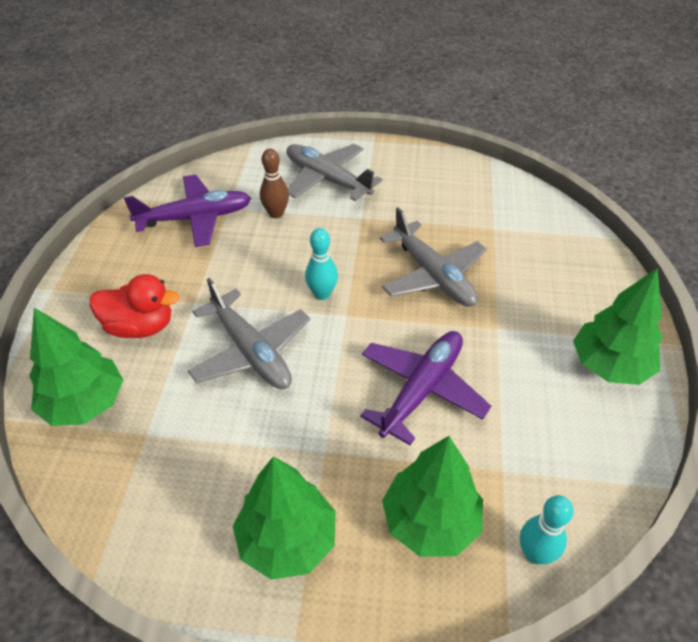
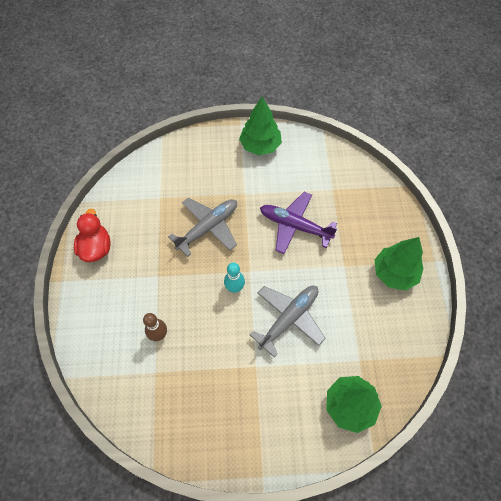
camera: 100 degrees left, 15 degrees up
(140, 326) = (284, 395): red duck -> red duck (96, 248)
(195, 218) = (170, 394): purple plane -> none
(327, 179) = (115, 306): grey plane -> none
(430, 521) = (366, 216): green tree -> none
(535, 554) = (368, 177): turquoise bowling pin -> none

